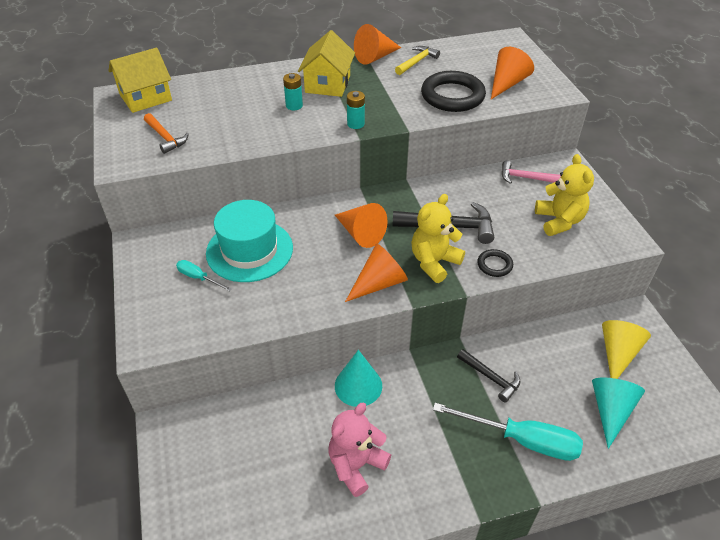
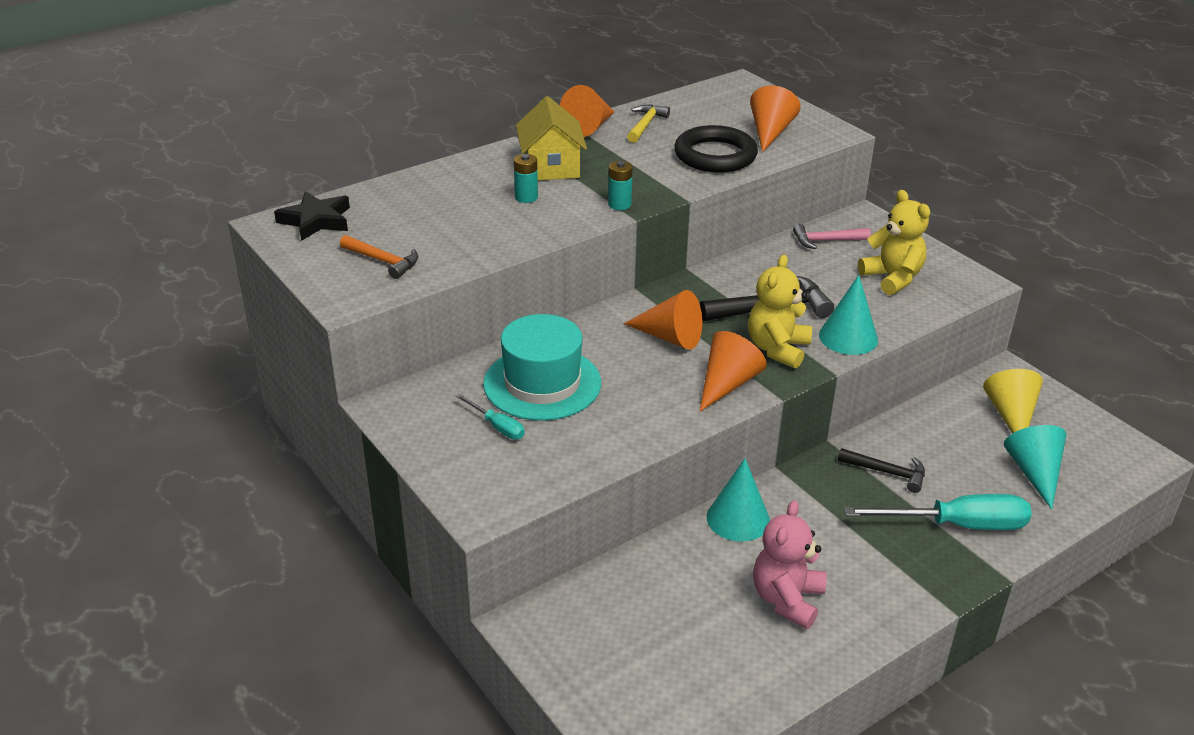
camera: 20 degrees left, 10 degrees down
(145, 97) = (316, 220): yellow house -> black star
(198, 278) = (497, 426): turquoise screwdriver -> turquoise screwdriver turned 150 degrees counterclockwise
(494, 265) = (848, 337): black ring -> turquoise cone

